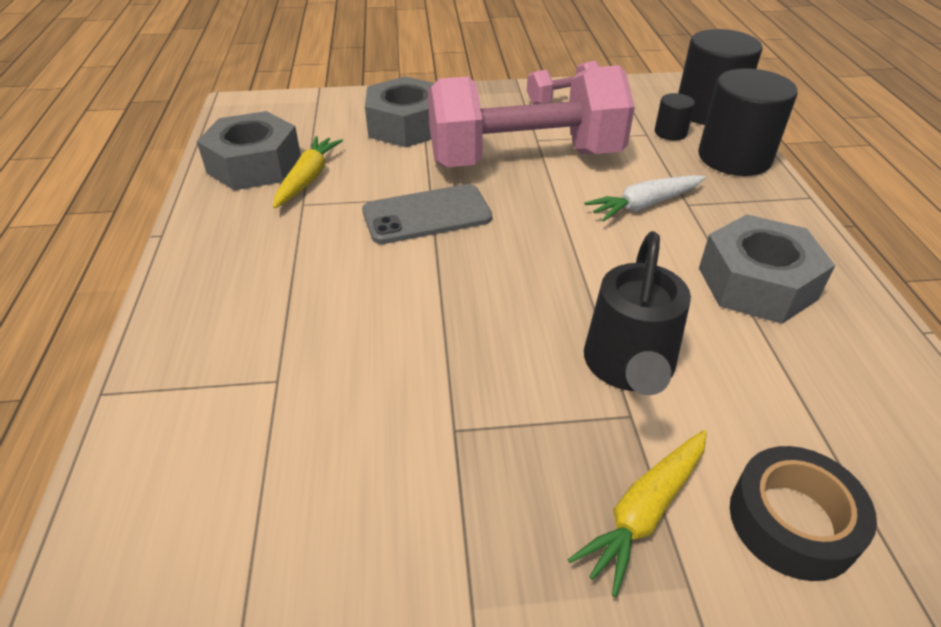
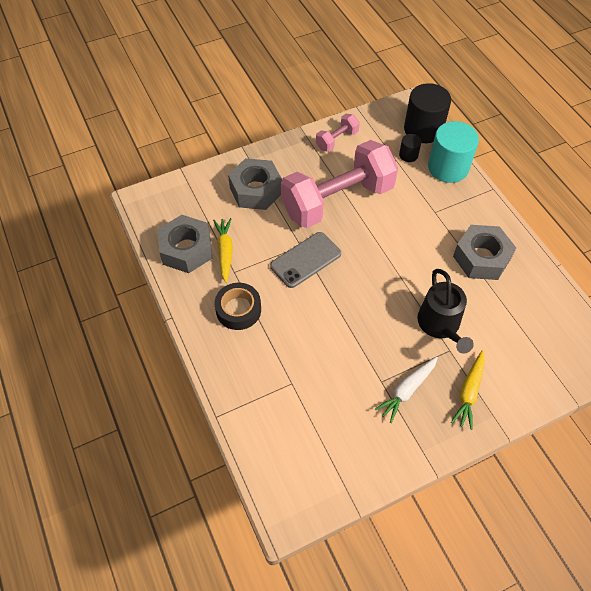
camera: 20 degrees left, 15 degrees up
(644, 205) = (413, 219): white carrot -> white carrot (407, 390)
(734, 157) = (448, 167): black cylinder -> turquoise cylinder
(792, 521) = (522, 377): black tape -> black tape (238, 310)

